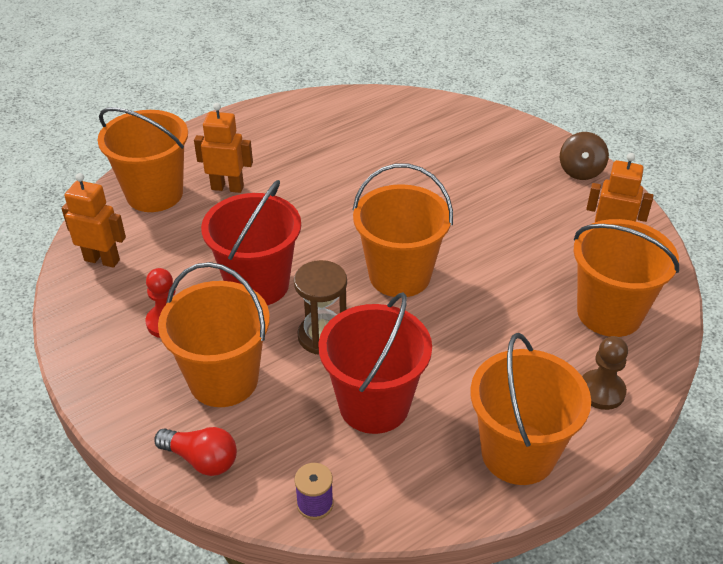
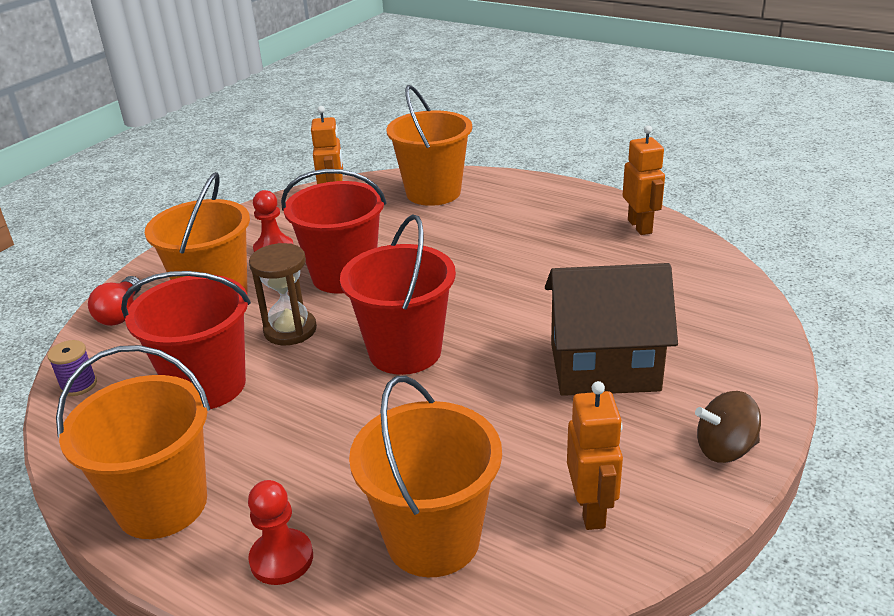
camera: 70 degrees right, 10 degrees down
(227, 187) = (470, 220): orange robot -> orange robot (640, 226)
(399, 275) = (405, 351): orange bucket -> red bucket
(477, 187) = (604, 367): none -> brown house
(601, 391) = (281, 559): brown pawn -> red pawn

